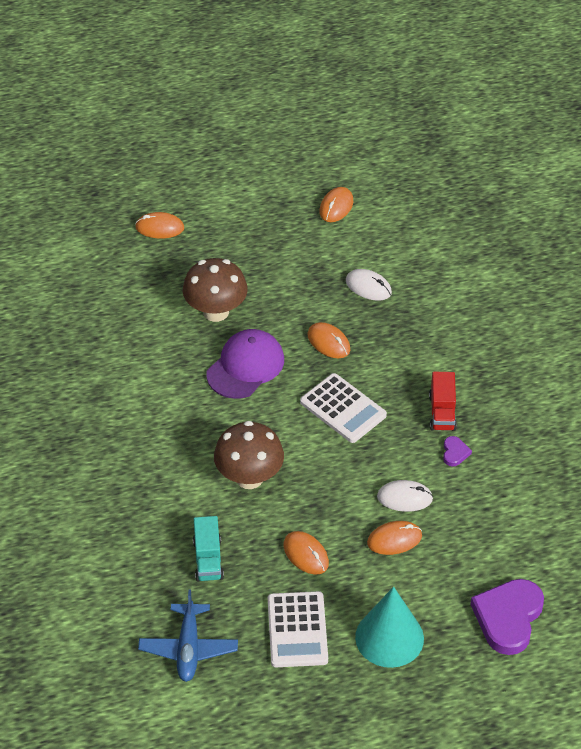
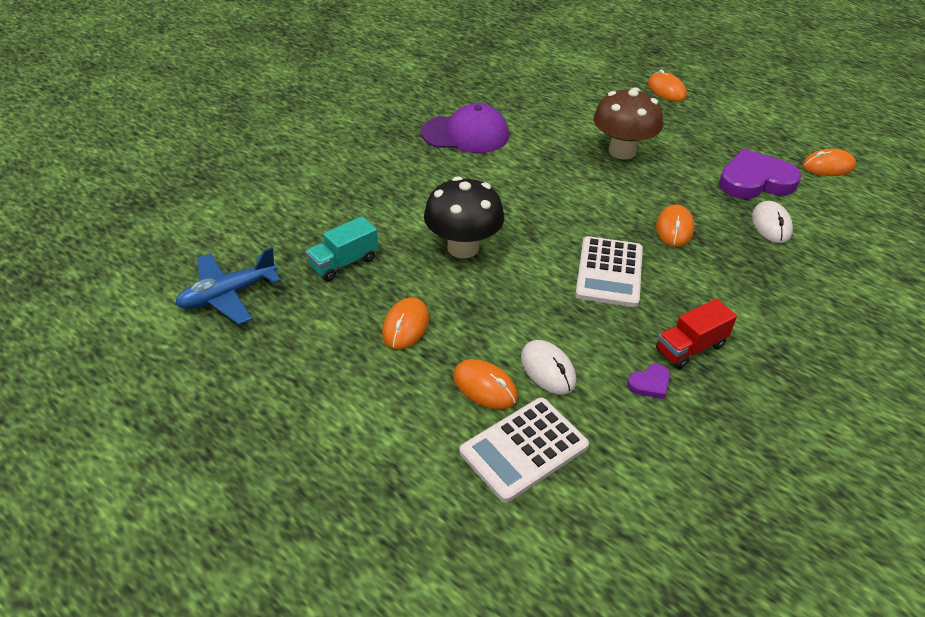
camera: 55 degrees right, 5 degrees down
(245, 366) = (584, 192): purple cap -> purple cap (465, 134)
(249, 477) = (463, 247): brown mushroom -> black mushroom
(297, 630) = (304, 363): white calculator -> white calculator (524, 449)
(389, 637) = (347, 445): turquoise cone -> none
(508, 618) = (462, 554): purple heart -> purple heart (755, 181)

